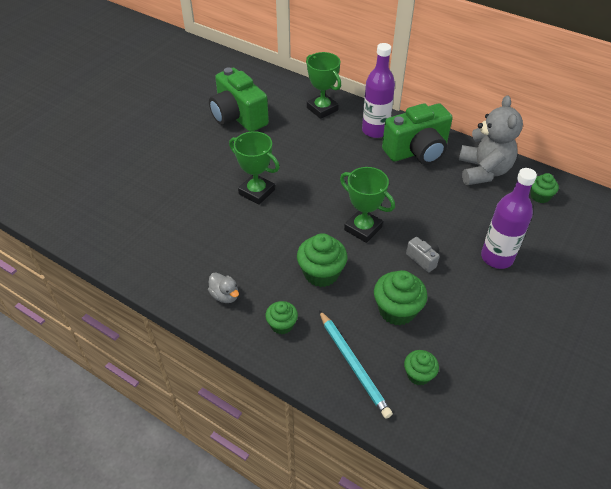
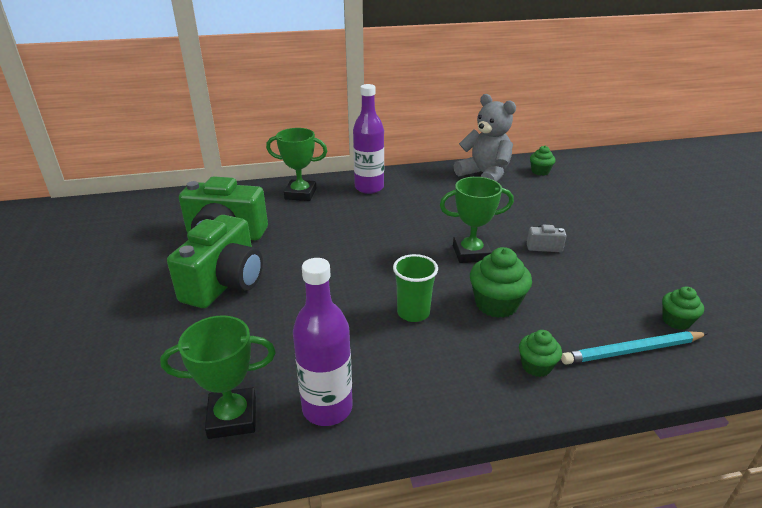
camera: 45 degrees left, 15 degrees down
(225, 295) = (450, 382): grey duck -> none
(257, 192) = (339, 280): green trophy -> green trophy (232, 417)
(266, 242) = (413, 313): none -> green cup
(353, 364) = (632, 350): turquoise pencil -> turquoise pencil turned 150 degrees clockwise
(397, 310) = (588, 290): green cupcake -> none
(417, 151) = (422, 185): green camera -> green camera (225, 283)
(497, 257) = (580, 217): purple bottle -> purple bottle (327, 408)

